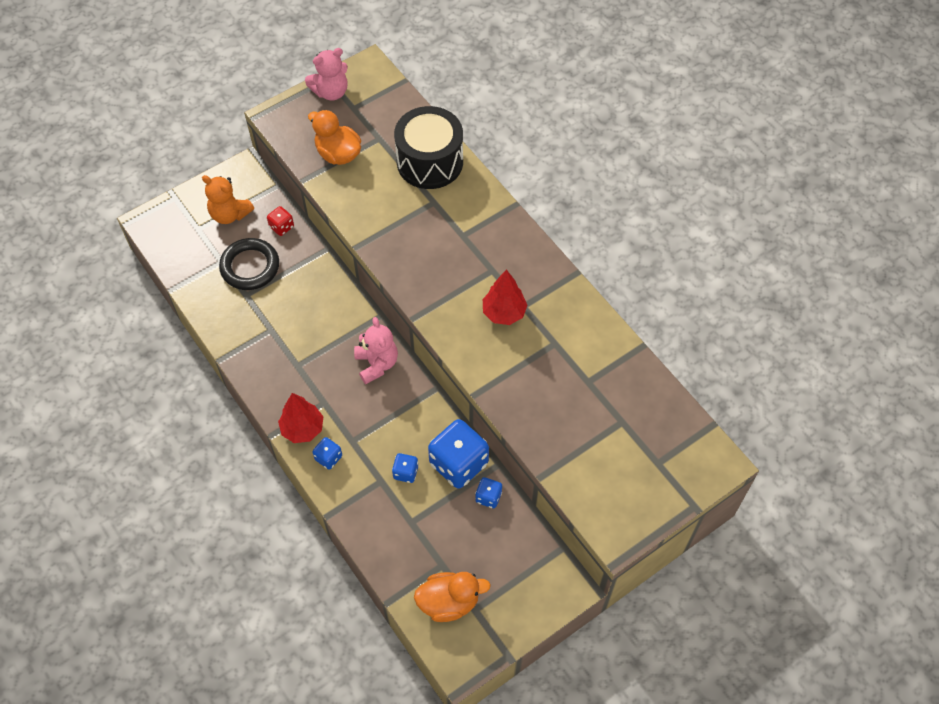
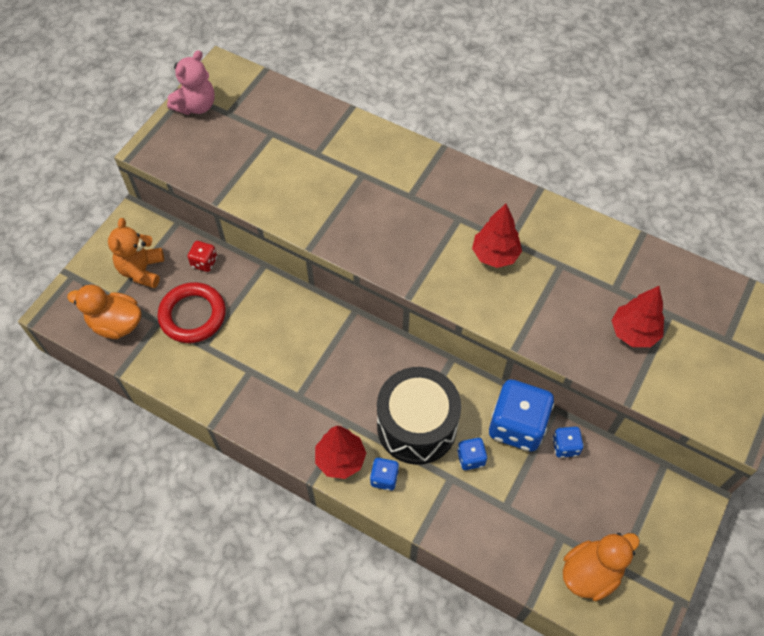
camera: 25 degrees left, 0 degrees up
(230, 214) = (142, 270): orange teddy bear -> orange teddy bear turned 90 degrees clockwise
(250, 267) = (192, 315): black ring -> red ring
(338, 154) = (238, 163): orange duck -> orange duck (116, 324)
(377, 364) = (379, 360): pink teddy bear -> none
(430, 162) = (336, 137): black drum -> black drum (417, 426)
(581, 423) = (633, 332): none -> red tree

